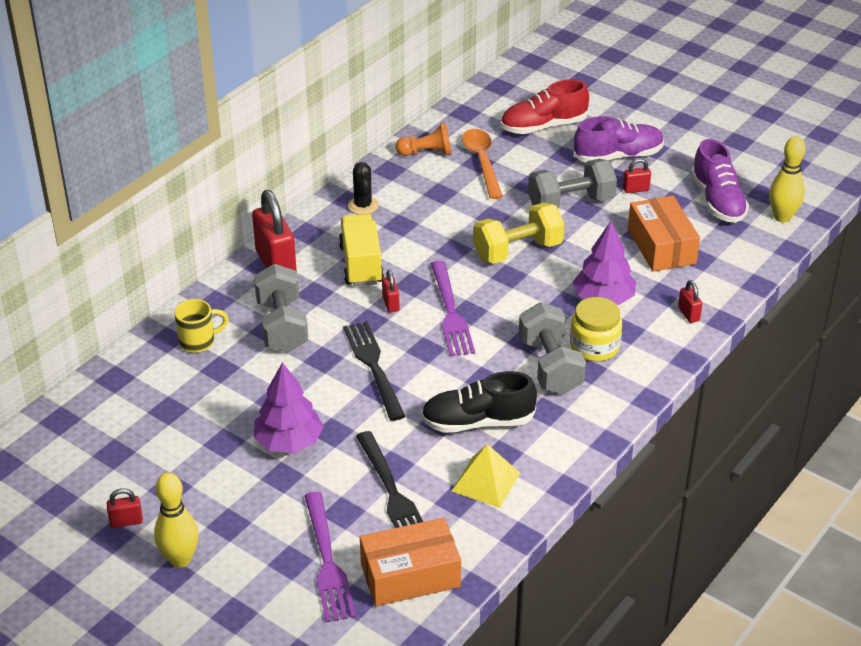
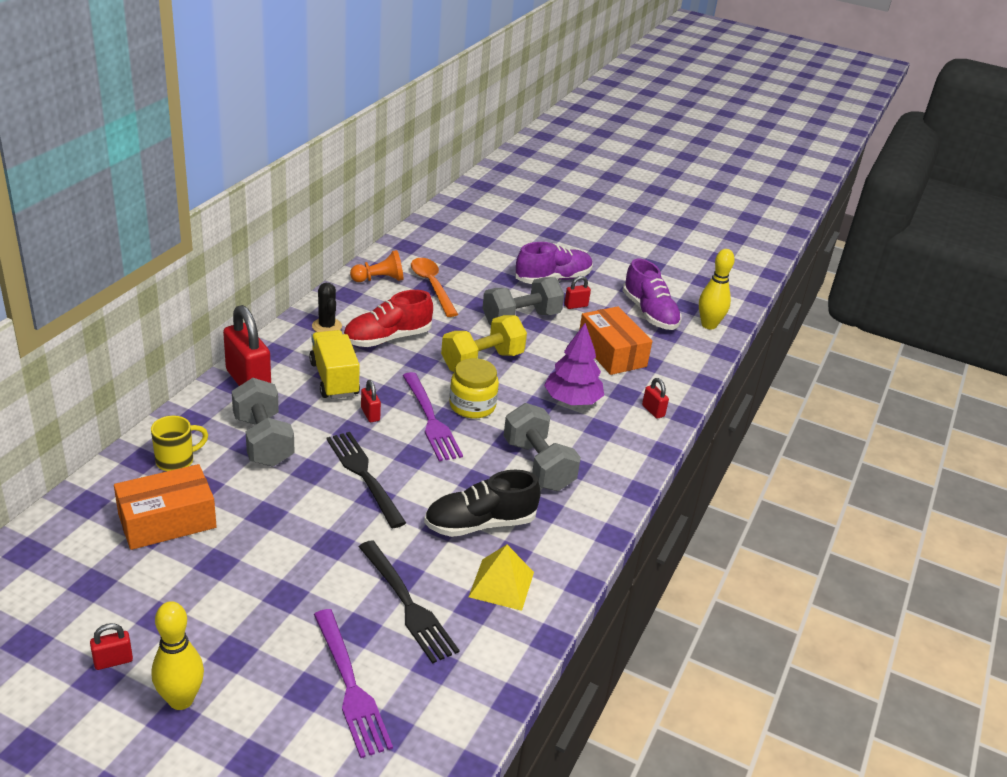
camera: 15 degrees left, 5 degrees down
(289, 442) = (287, 558): purple tree -> none
(410, 575) = (443, 693): orange box -> orange box (167, 521)
(543, 126) = (481, 256): red shoe -> red shoe (387, 338)
(594, 346) = (575, 444): yellow jar -> yellow jar (472, 405)

